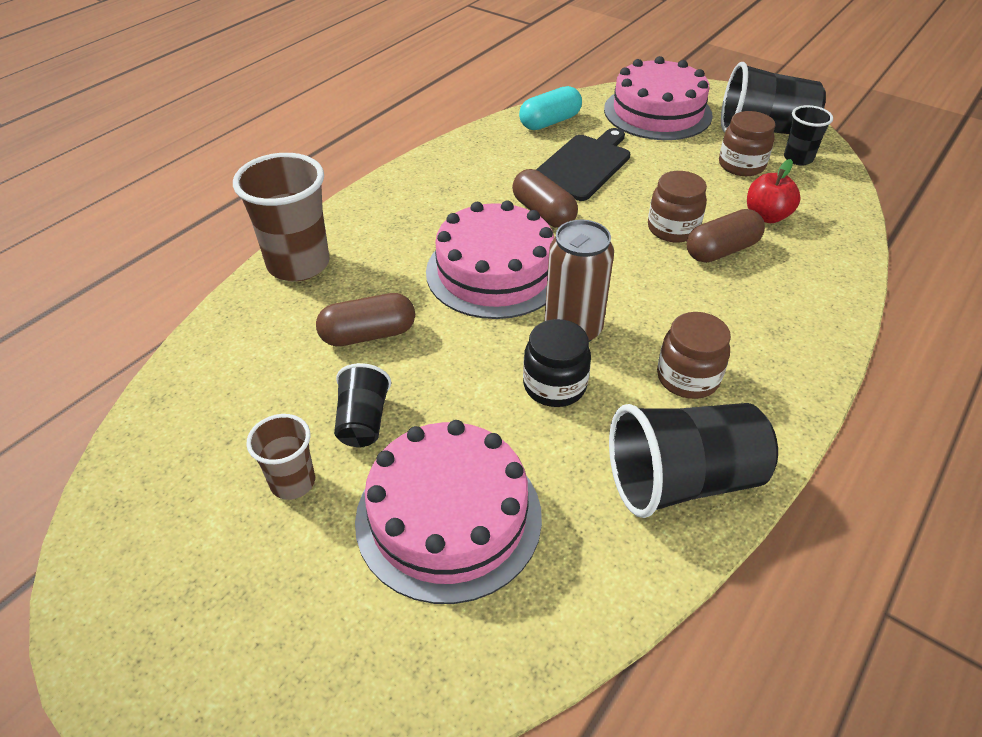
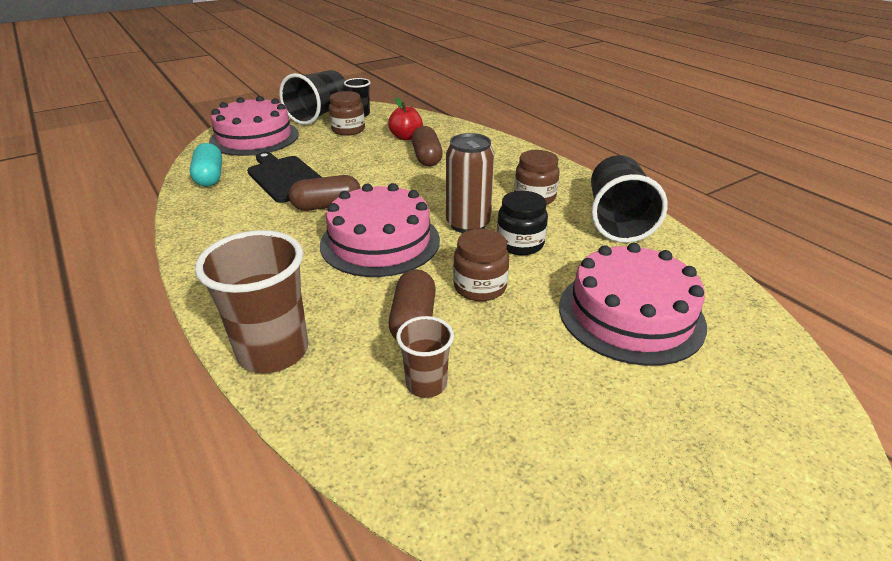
camera: 70 degrees left, 10 degrees down
(293, 482) = (578, 395): brown cup -> brown cup (426, 384)
(363, 421) = (520, 341): black cup -> none
(672, 229) = (392, 166): brown jar -> brown jar (480, 287)

